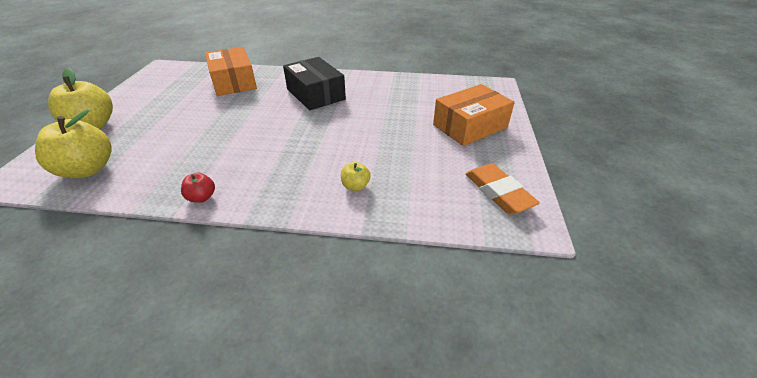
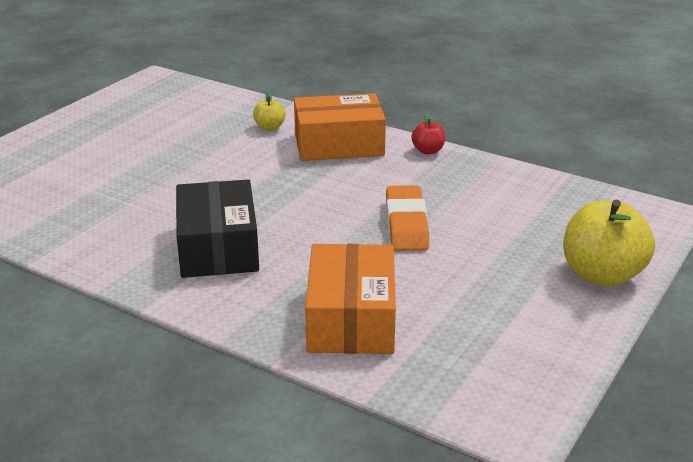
camera: 155 degrees left, 10 degrees down
(87, 169) = (570, 206): yellow apple -> none
(470, 126) = (72, 149): orange box -> orange box (339, 144)
(498, 192) = (147, 97): orange eraser -> orange eraser (406, 224)

